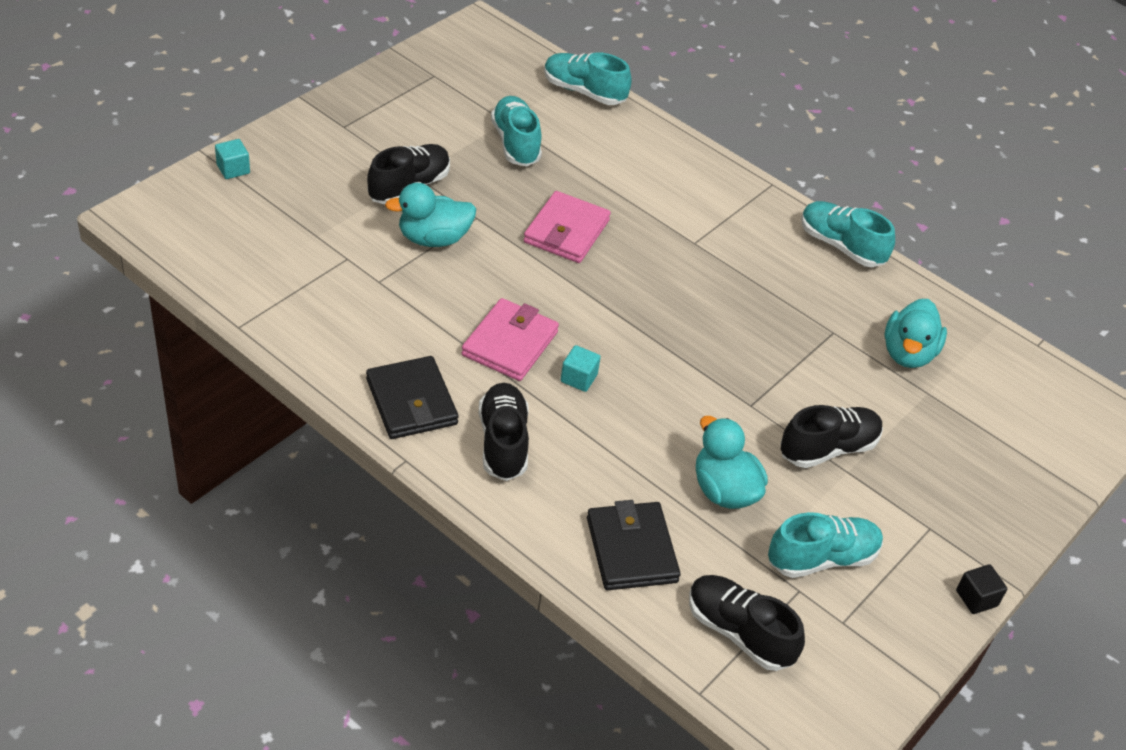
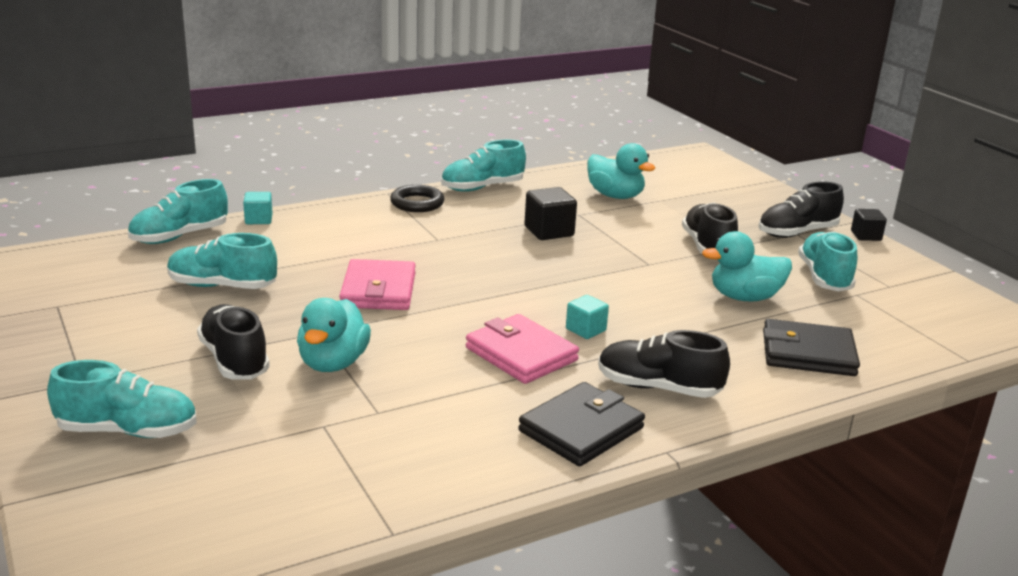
camera: 65 degrees left, 20 degrees down
(233, 169) = (77, 481): turquoise cube -> turquoise cube (258, 219)
(295, 169) = (128, 431): none -> turquoise shoe
(411, 402) = (581, 429): black wallet -> black wallet turned 45 degrees counterclockwise
(566, 231) = (378, 290): pink wallet -> pink wallet turned 45 degrees clockwise
(739, 632) = (902, 328): black shoe -> black shoe (797, 233)
(763, 210) = (417, 203): none -> black ring
(771, 316) = (549, 231): none -> black cube

